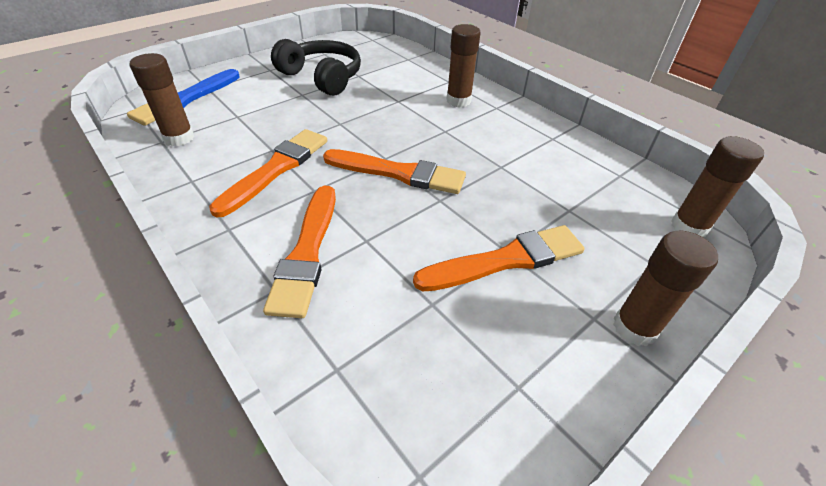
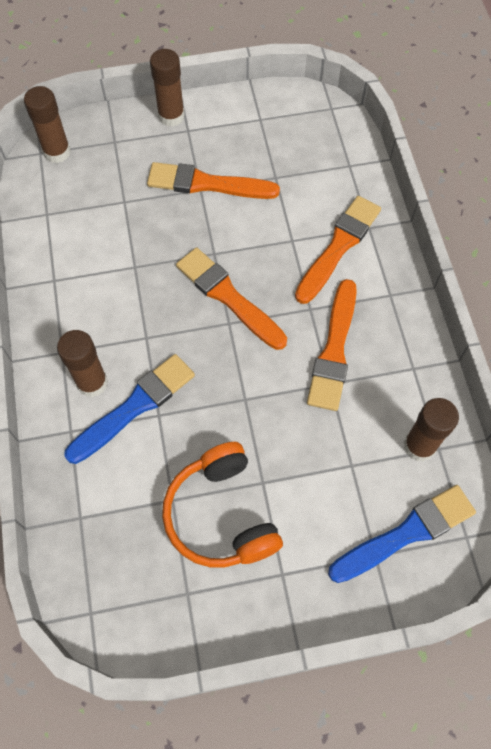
camera: 150 degrees left, 20 degrees up
(276, 169) = (334, 350): orange brush -> orange brush turned 45 degrees counterclockwise
(322, 77) = (221, 515): black headphones -> orange headphones
(418, 99) = (134, 406): none -> blue brush

